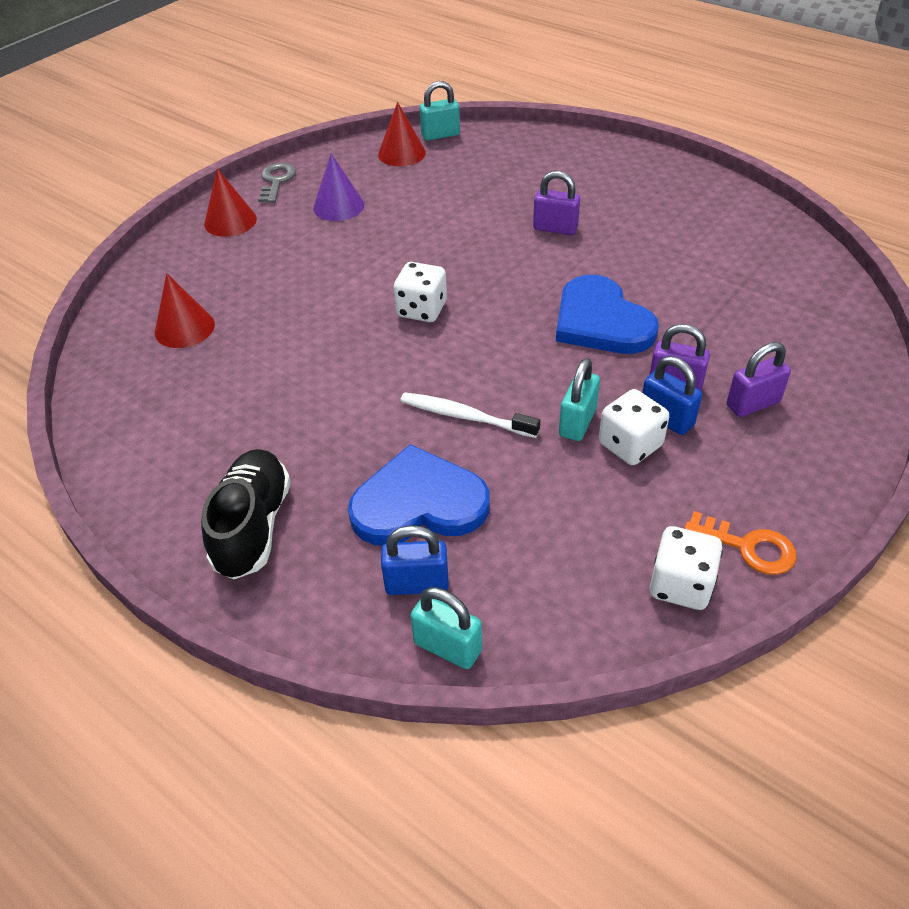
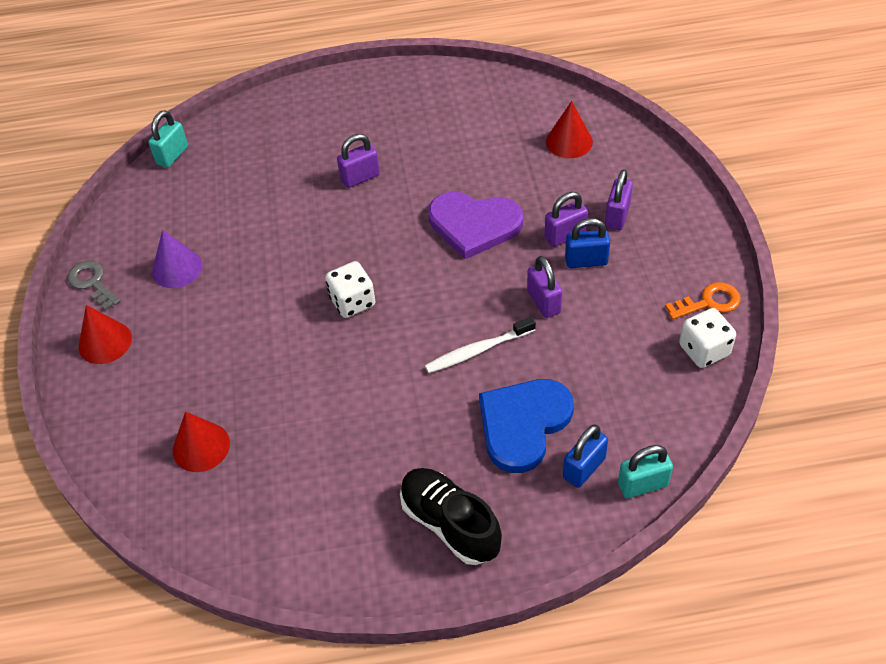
camera: 45 degrees left, 5 degrees up
(401, 153) = (163, 191): red cone -> red cone (569, 142)
(577, 422) = (543, 302): turquoise padlock -> purple padlock
(601, 321) = (474, 225): blue heart -> purple heart
(630, 445) = (587, 292): white dice -> none

